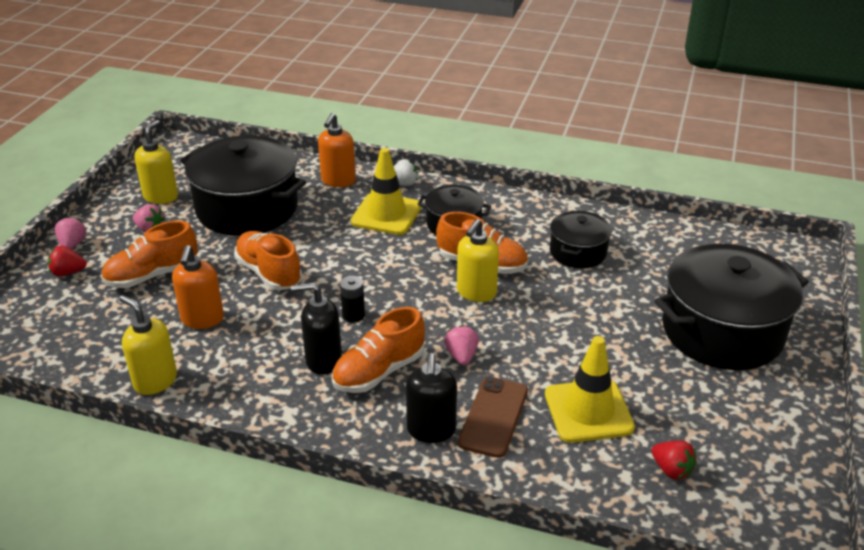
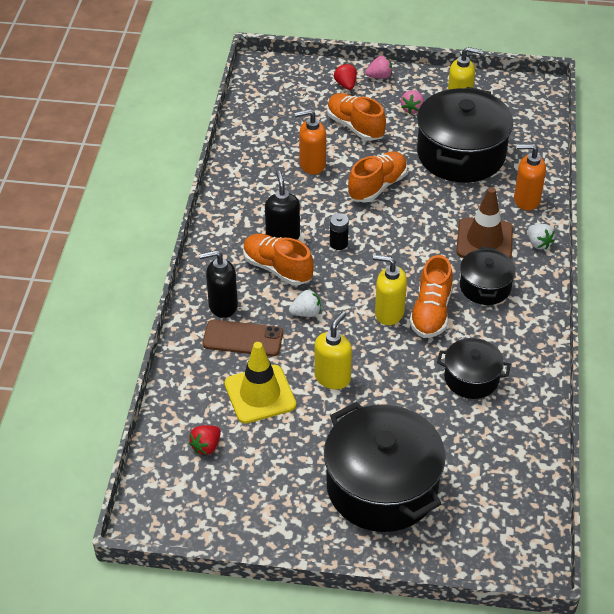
camera: 80 degrees right, 10 degrees up
(155, 381) = (243, 159): yellow soap dispenser -> yellow soap dispenser (332, 377)
(386, 214) = (484, 240): yellow traffic cone -> brown traffic cone
(461, 356) = (306, 313): pink strawberry -> white strawberry

